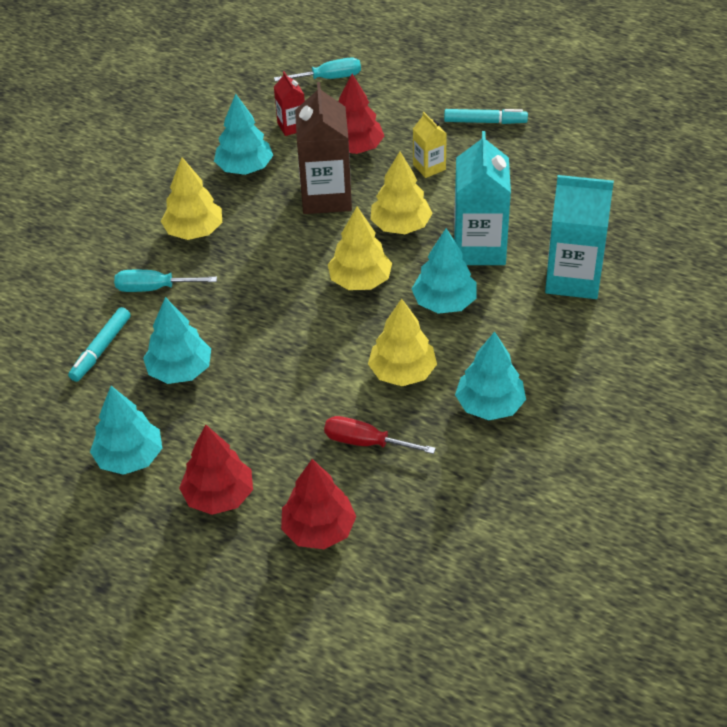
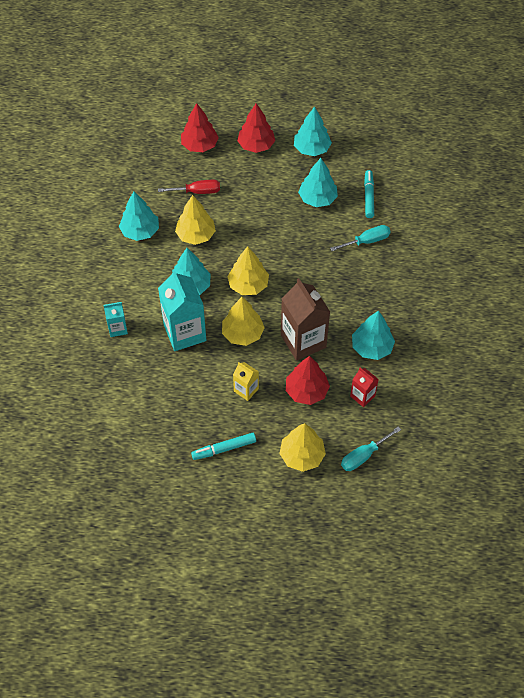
camera: 155 degrees right, 10 degrees up
(194, 231) = (371, 287): yellow tree -> yellow tree (302, 455)
(573, 278) = (118, 328): turquoise carton -> turquoise carton, size x0.51

